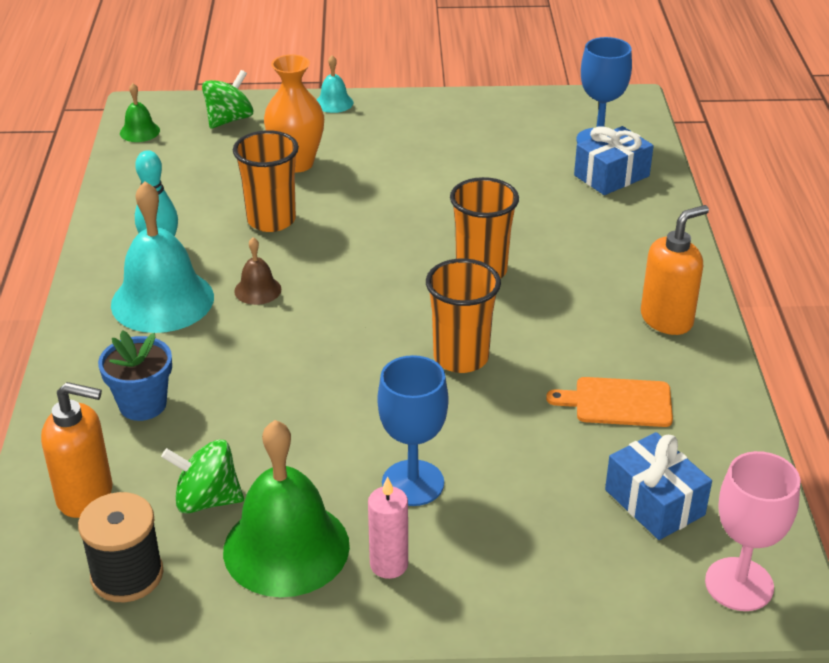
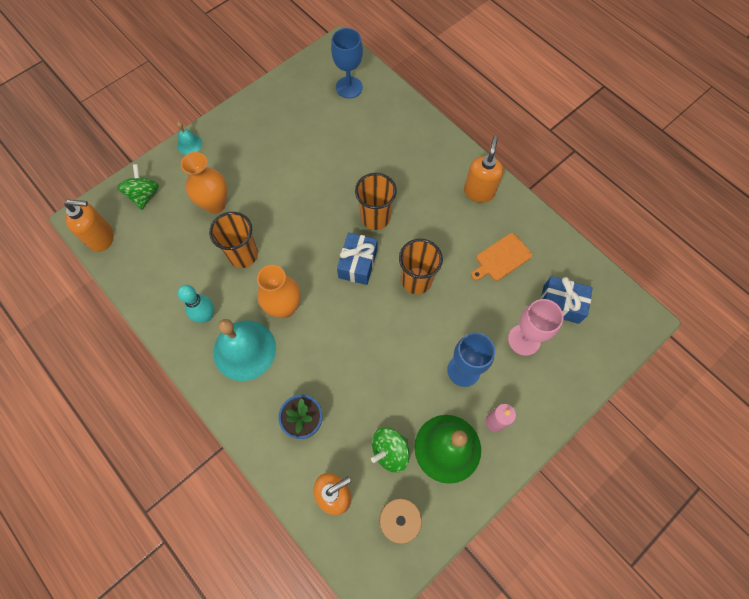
camera: 40 degrees left, 30 degrees up
(139, 131) = (102, 238): green bell -> orange soap dispenser
(257, 290) = (284, 307): brown bell -> orange vase
(611, 176) = (376, 110): blue gift -> blue gift (358, 264)
(739, 584) = (622, 323): pink goblet -> pink goblet (524, 340)

